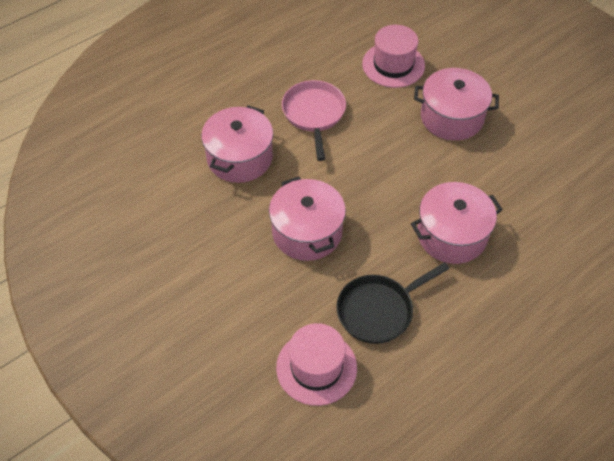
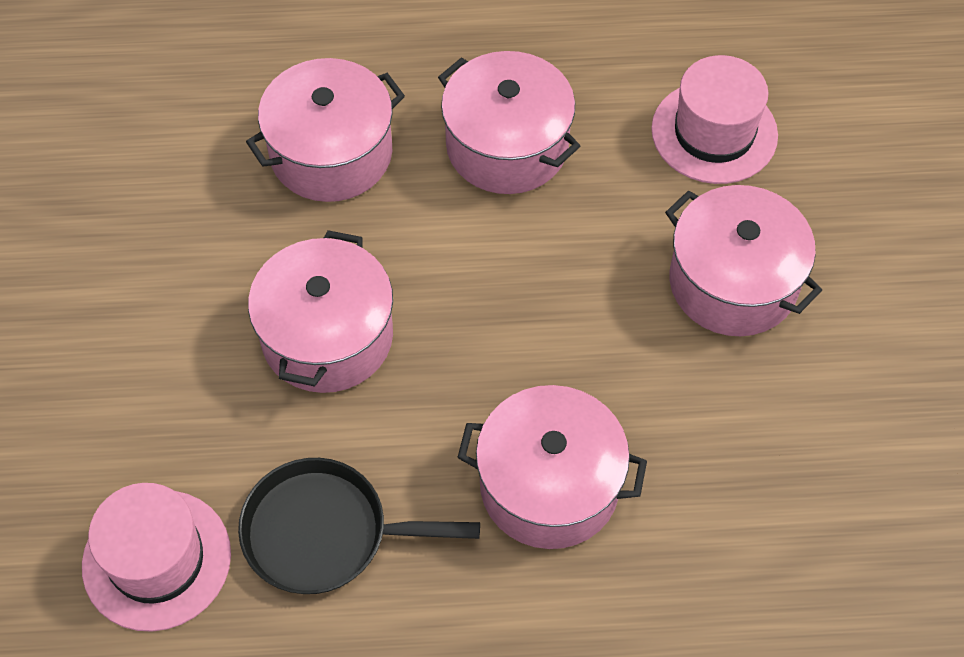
camera: 35 degrees right, 5 degrees up
(314, 114) = (507, 146): pink pan -> pink pot

